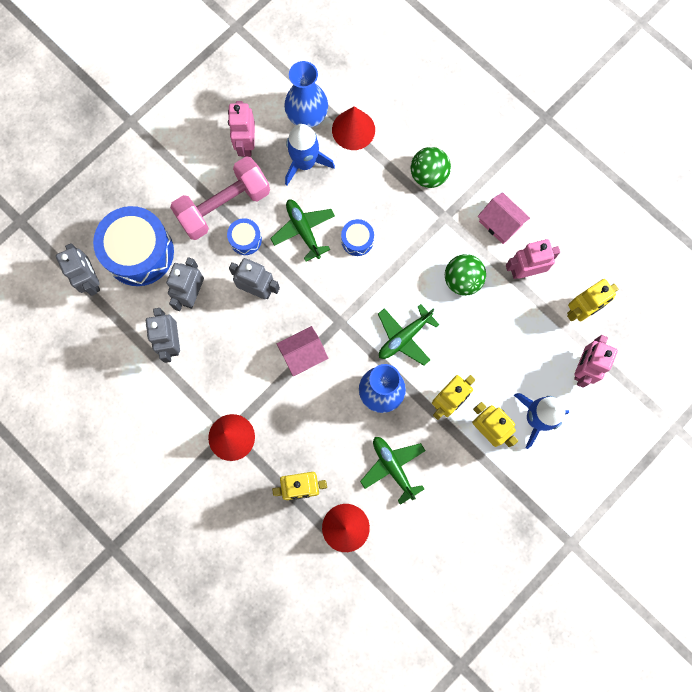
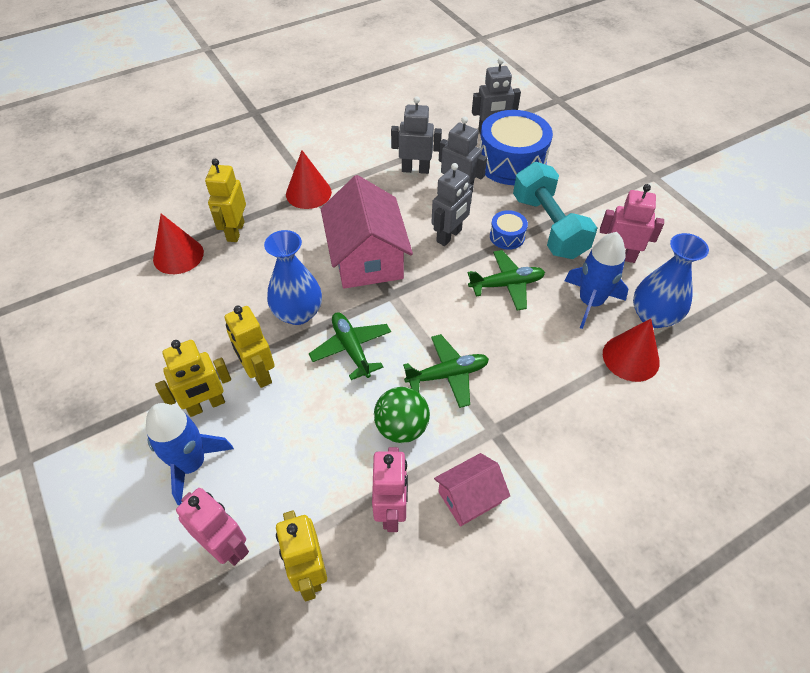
camera: 105 degrees right, 25 degrees down
(224, 206) = (548, 227): pink dumbbell -> turquoise dumbbell
(303, 354) = (367, 258): pink house -> pink house, size x1.88
(357, 240) = (483, 330): blue drum -> none
(393, 467) = (214, 305): green plane -> green plane (447, 375)
(428, 175) = (556, 426): green ball -> none

